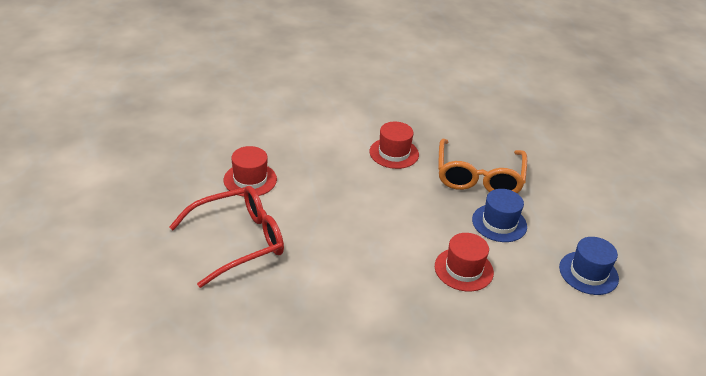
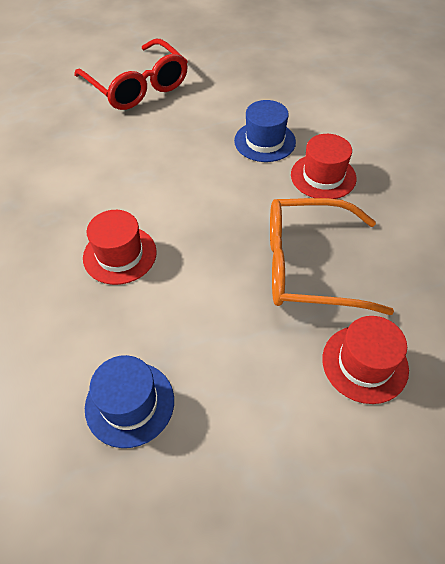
camera: 85 degrees right, 15 degrees up
(250, 180) = (228, 78): red hat -> red hat (364, 363)
(499, 223) = (215, 291): blue hat -> blue hat (264, 141)

